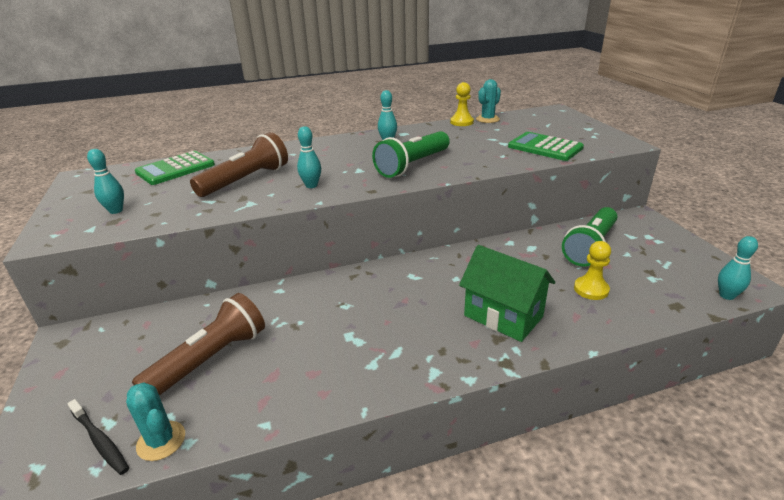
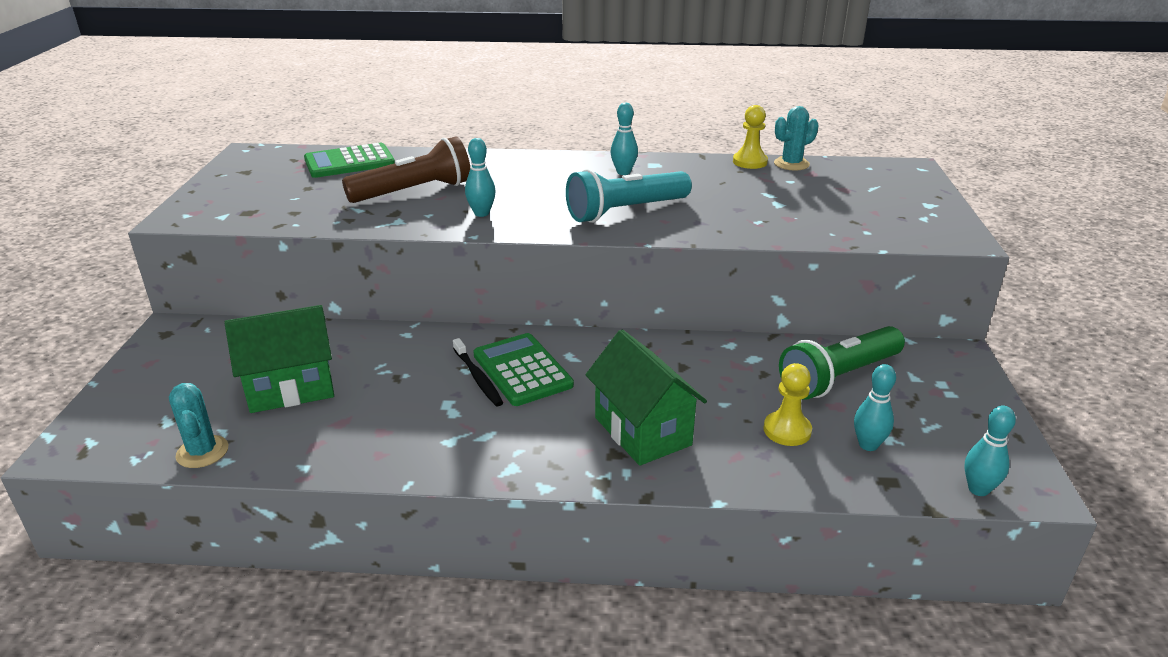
camera: 20 degrees right, 0 degrees up
(100, 441) = (151, 436): black toothbrush -> black toothbrush (478, 378)
(116, 211) = (258, 200): turquoise bowling pin -> turquoise bowling pin (868, 445)
(210, 359) = (291, 389): brown flashlight -> green house
(412, 165) = (625, 211): green flashlight -> turquoise flashlight
(545, 147) = (830, 221): green calculator -> green calculator (522, 370)

